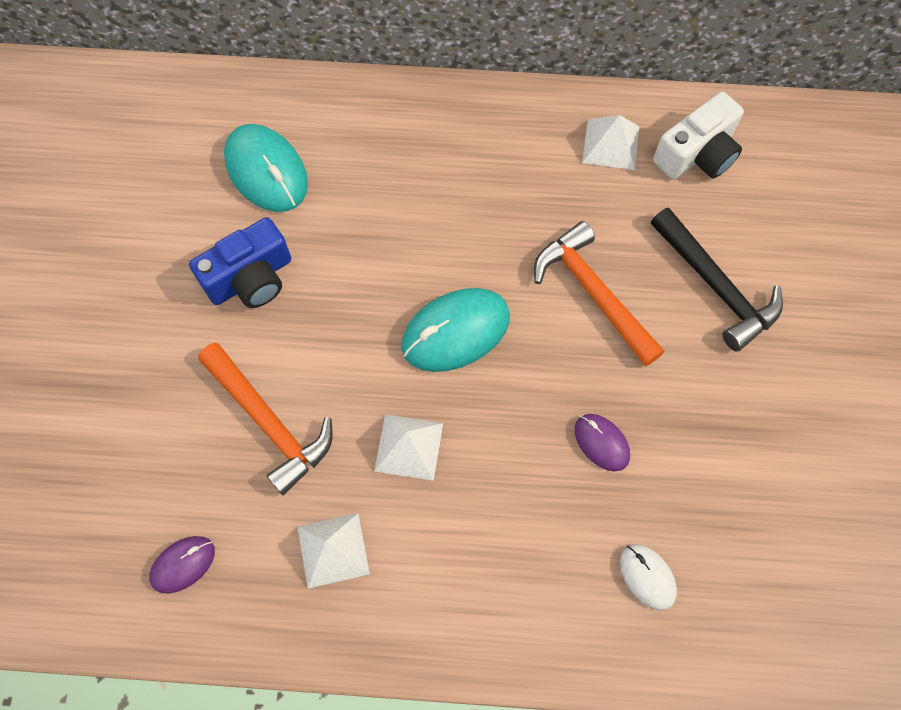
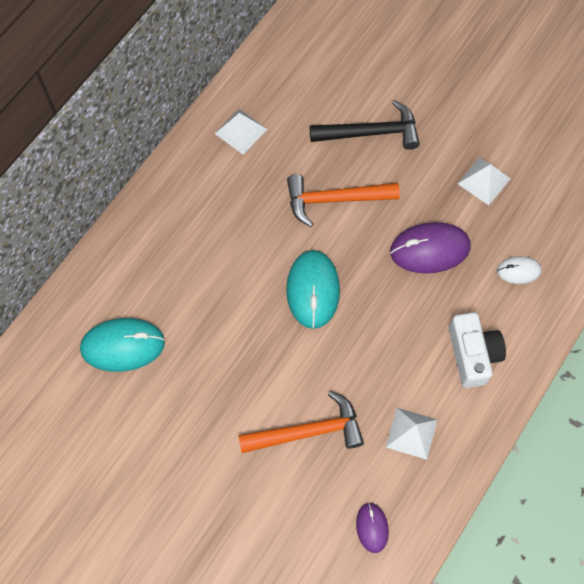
camera: 60 degrees left, 0 degrees up
(251, 278) = (199, 394): blue camera -> none
(409, 447) = (371, 356): white pyramid -> white pyramid (484, 181)
(601, 443) = (429, 249): purple mouse -> purple mouse, size x1.83
(697, 154) = (279, 89): white camera -> white camera (473, 354)

